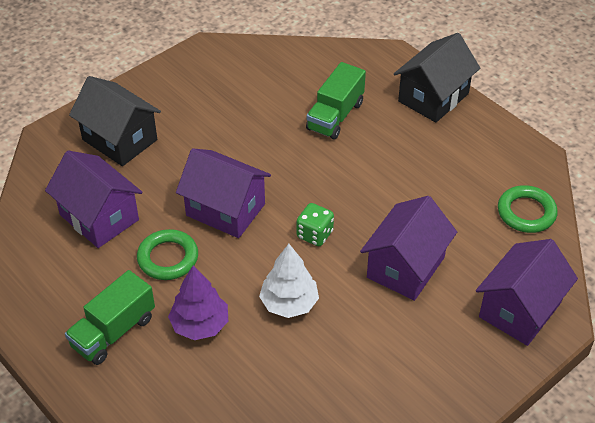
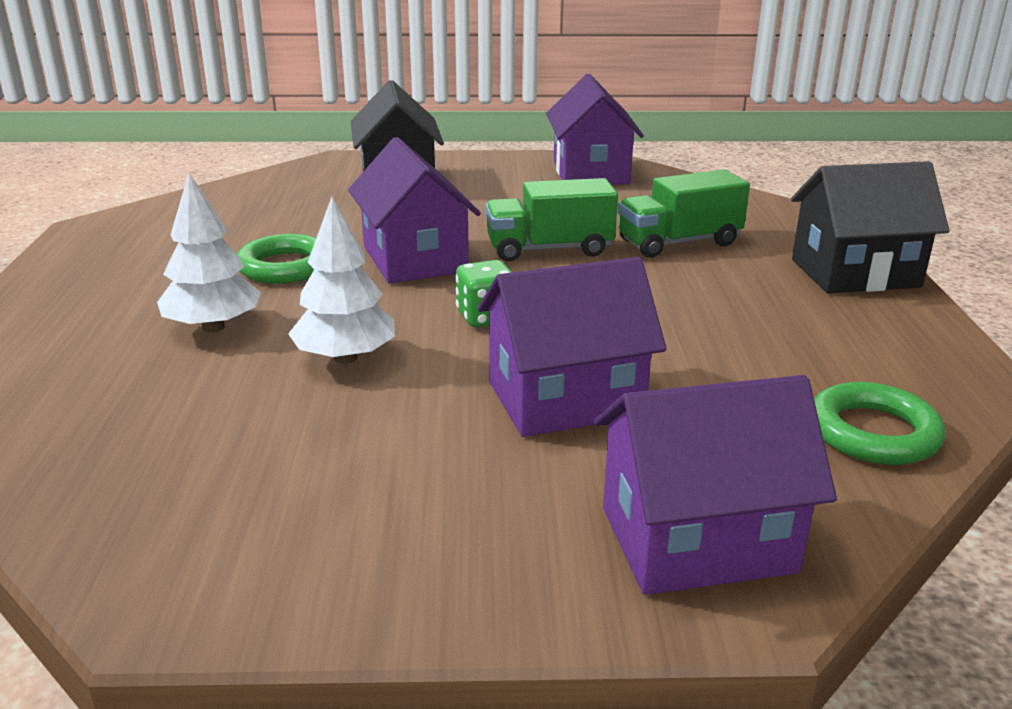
camera: 40 degrees right, 20 degrees down
(99, 217) = (278, 217): purple house -> purple house (590, 172)
(113, 332) = (124, 292): green truck -> green truck (549, 249)
(200, 325) = (213, 327): purple tree -> white tree

